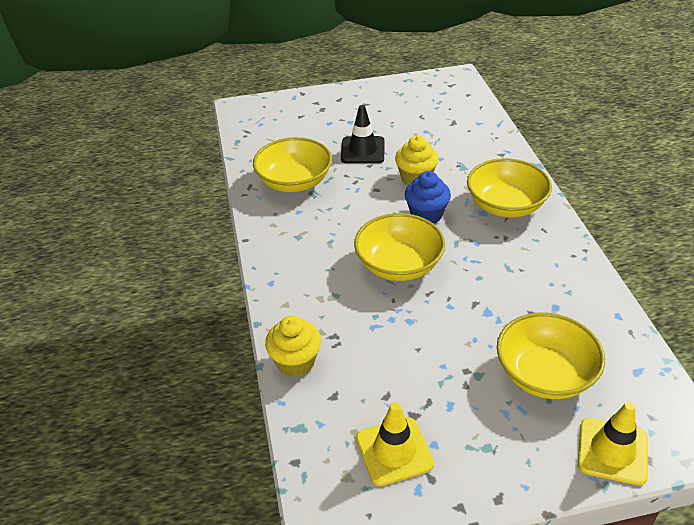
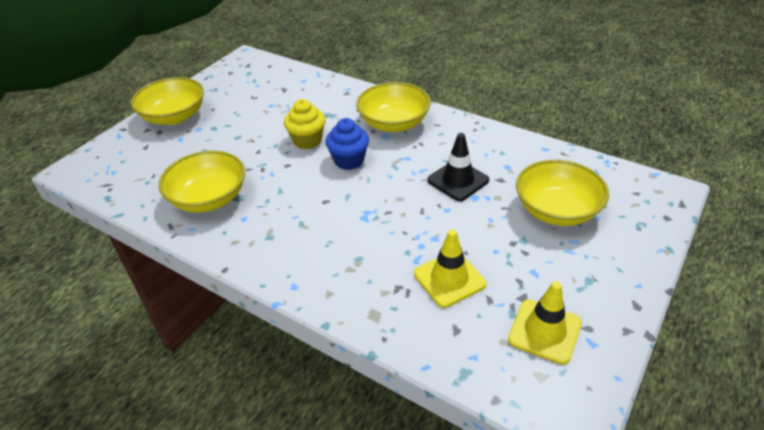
camera: 45 degrees left, 0 degrees up
(295, 362) = (396, 329): yellow cupcake -> none
(362, 150) = (238, 144): black traffic cone -> black traffic cone (458, 180)
(399, 265) = (376, 206): yellow bowl -> yellow bowl (174, 117)
(612, 451) = (646, 227): yellow traffic cone -> yellow traffic cone (449, 279)

